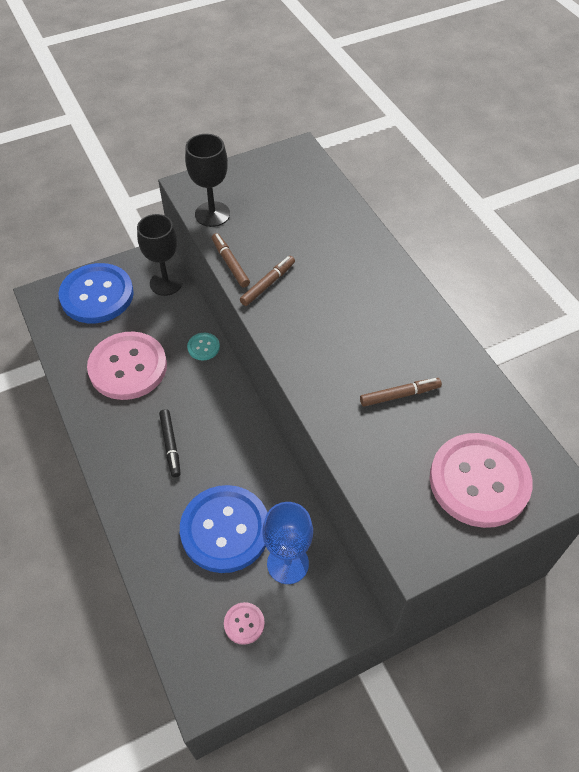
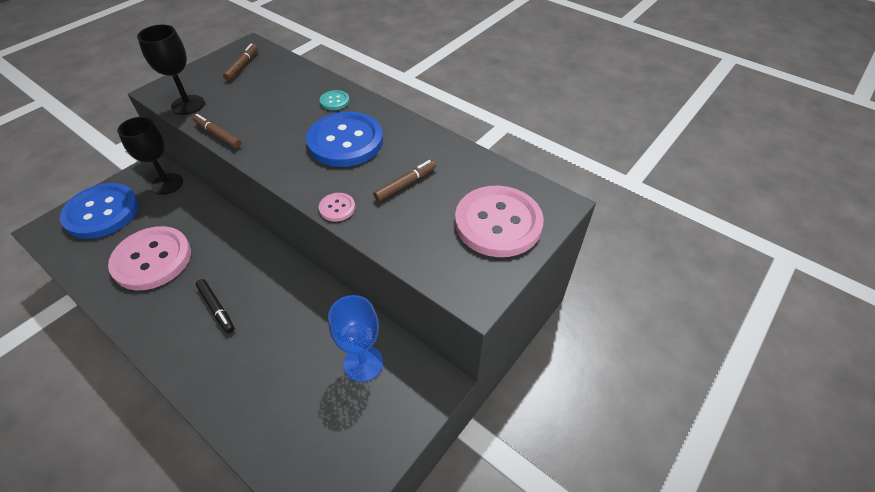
camera: 25 degrees left, 5 degrees down
(203, 347) = (220, 221): turquoise button -> turquoise button (334, 101)
(225, 530) = (295, 358): blue button -> blue button (345, 141)
(244, 623) = (343, 431): pink button -> pink button (337, 208)
(268, 284) = (258, 140): brown marker -> brown marker (242, 65)

